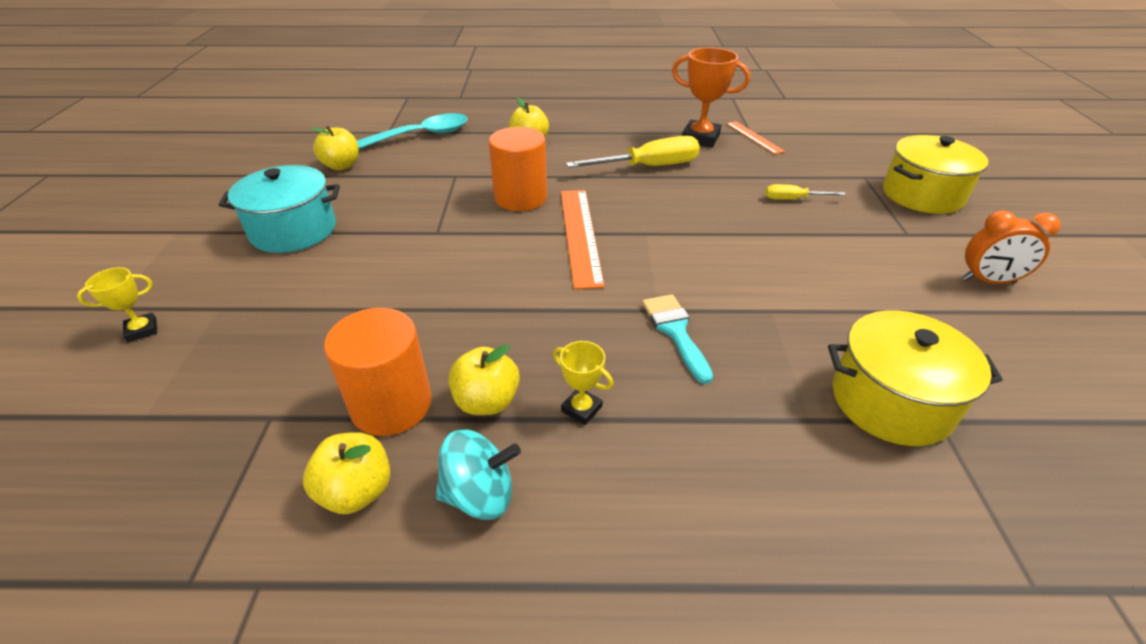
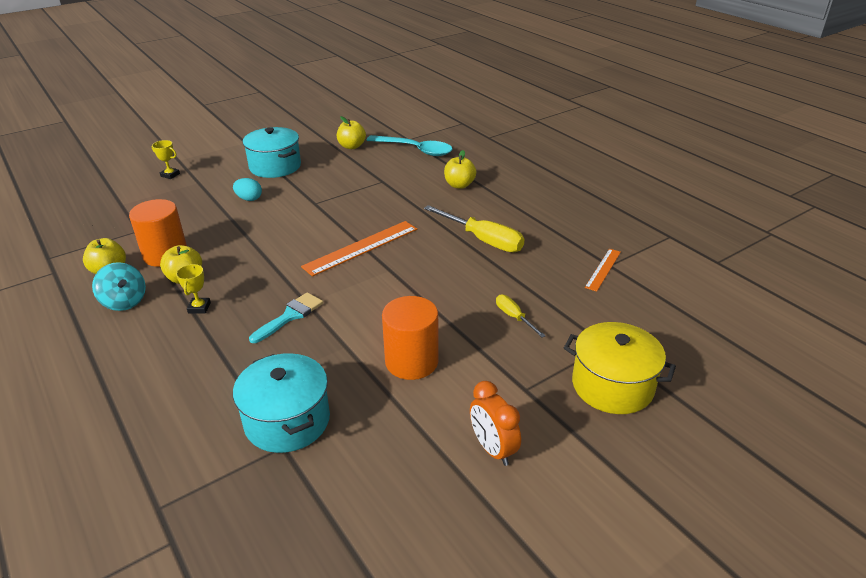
camera: 55 degrees right, 5 degrees down
(346, 277) = (249, 199): none -> turquoise egg
(520, 198) = (382, 212): orange cylinder -> orange cylinder (411, 362)
(700, 138) = (563, 246): orange trophy -> none
(891, 401) = (287, 420): yellow pot -> turquoise pot

